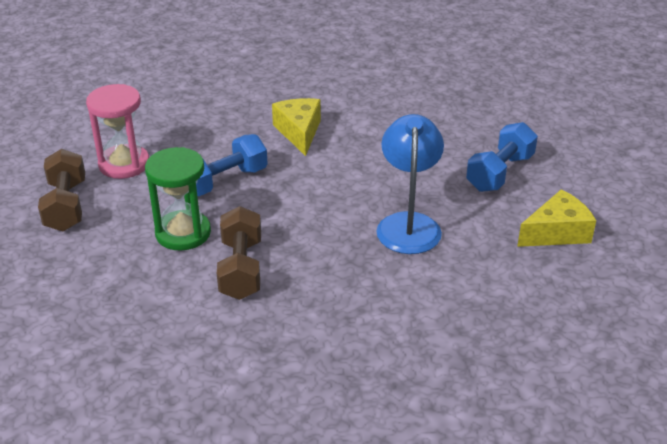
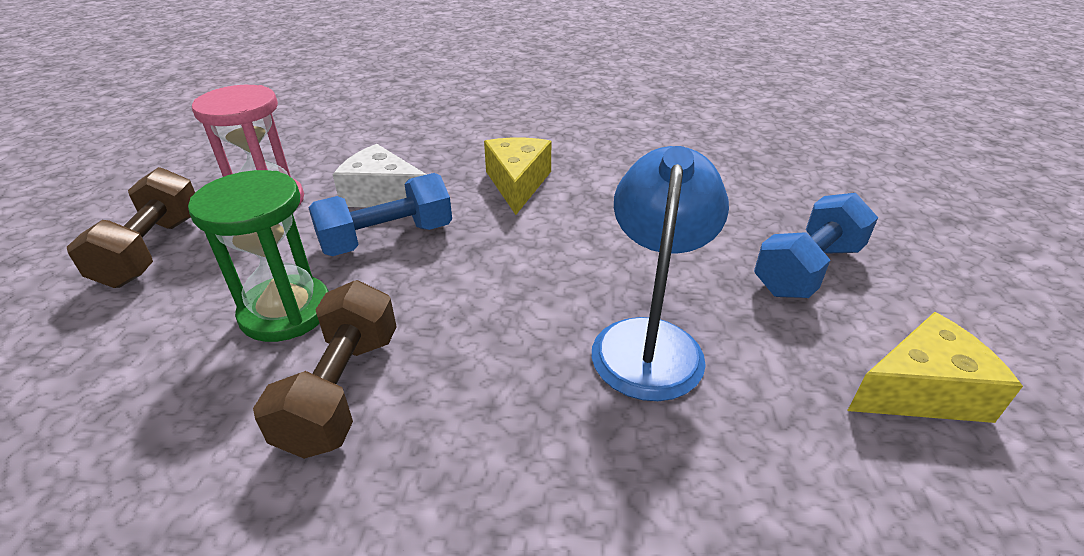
camera: 10 degrees right, 0 degrees up
(205, 151) = (383, 195): none -> white cheese

